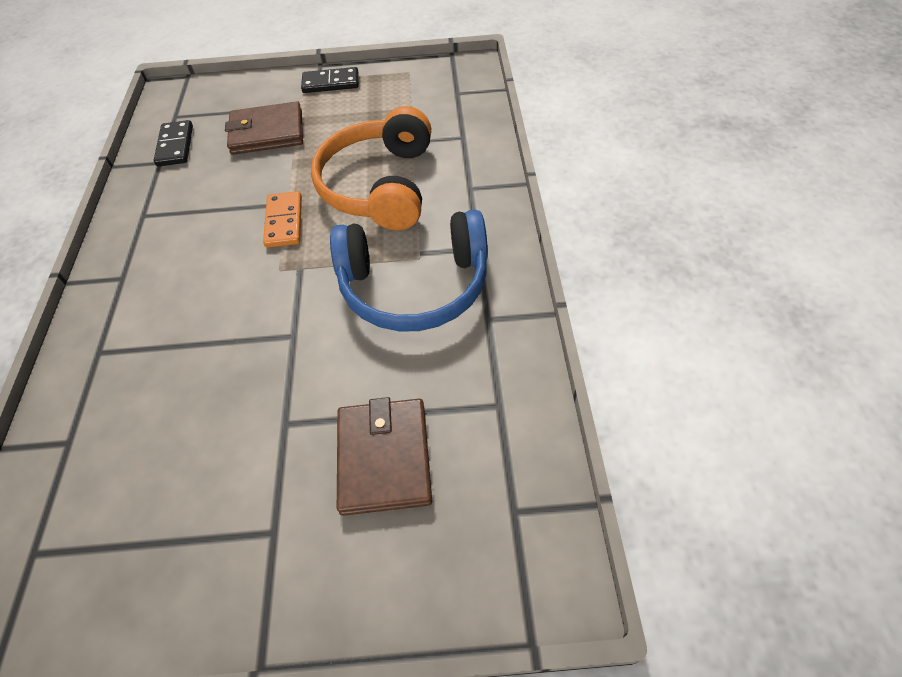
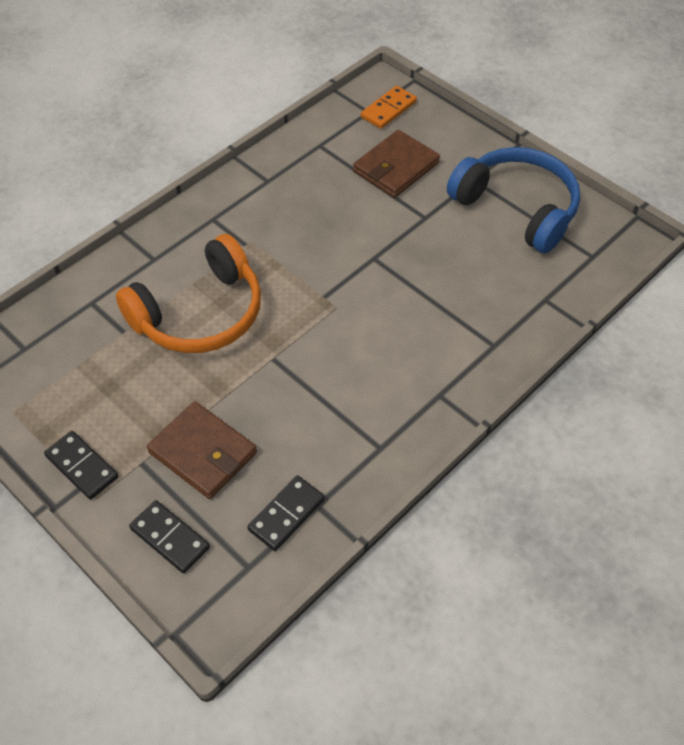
camera: 135 degrees left, 0 degrees up
(236, 96) = (170, 538): none -> black domino
(284, 222) = (293, 342): orange domino -> orange domino (388, 109)
(414, 286) = (277, 228): blue headphones -> blue headphones (517, 208)

